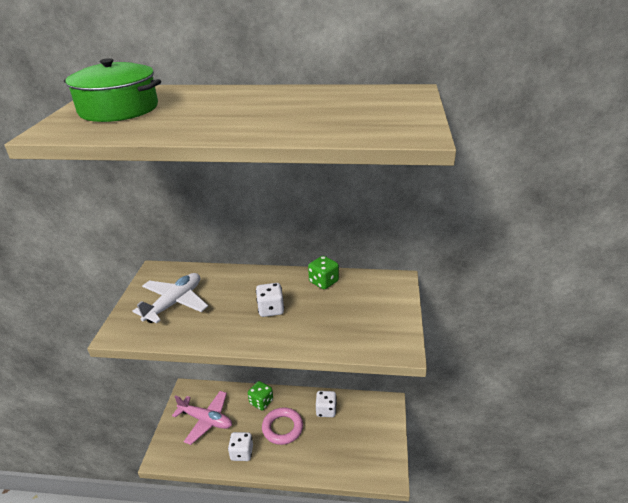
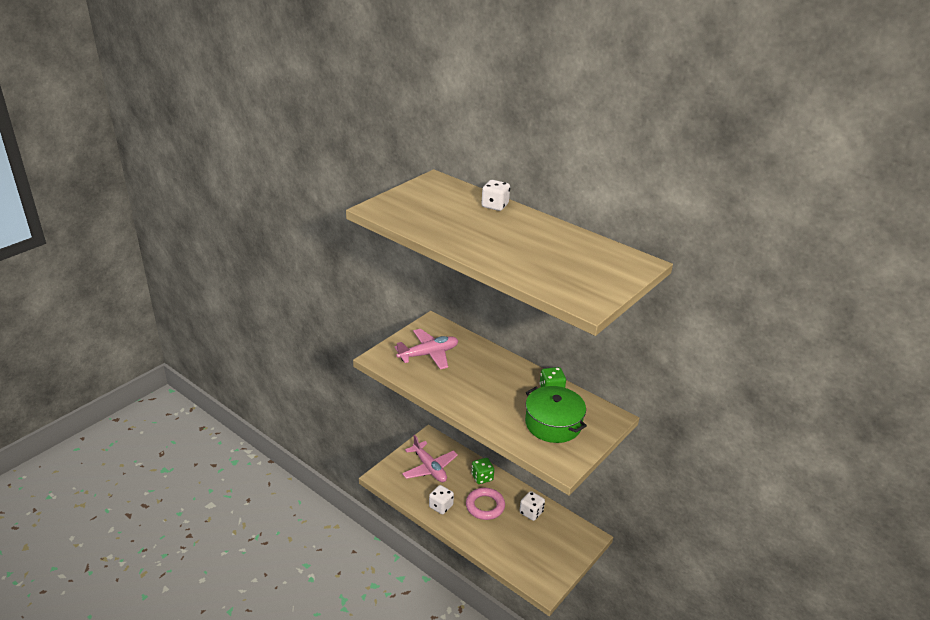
camera: 30 degrees right, 0 degrees up
(119, 109) = (428, 203): green pot -> green pot (553, 424)
(174, 303) = (428, 354): white plane -> pink plane
(271, 309) = (493, 391): white dice -> white dice (495, 206)

